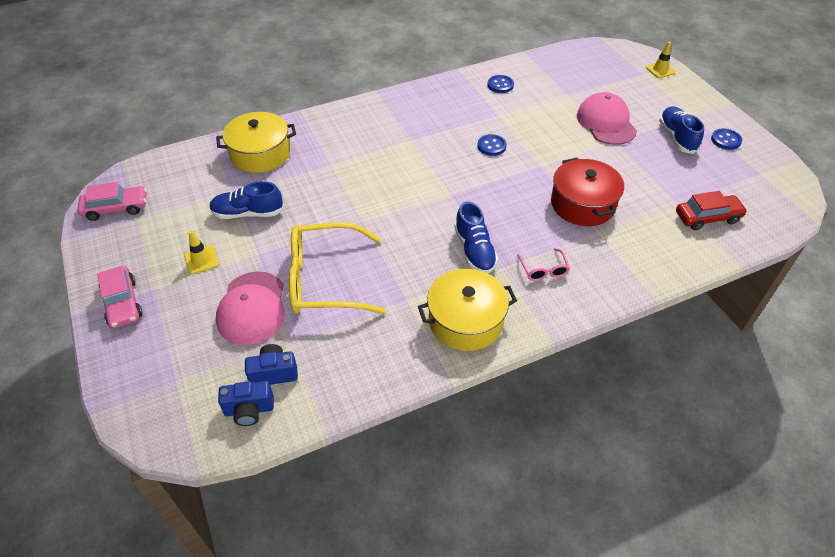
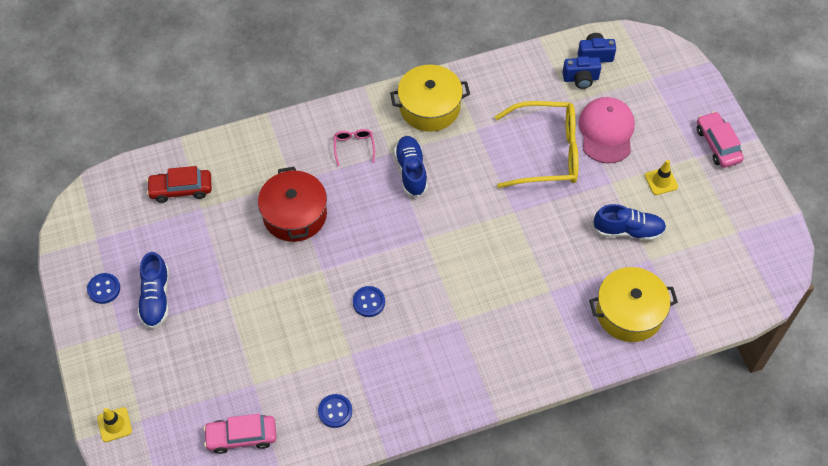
camera: 175 degrees left, 10 degrees up
(116, 208) = (763, 247): pink car -> pink car (241, 436)
(606, 122) = (226, 329): pink cap -> none

